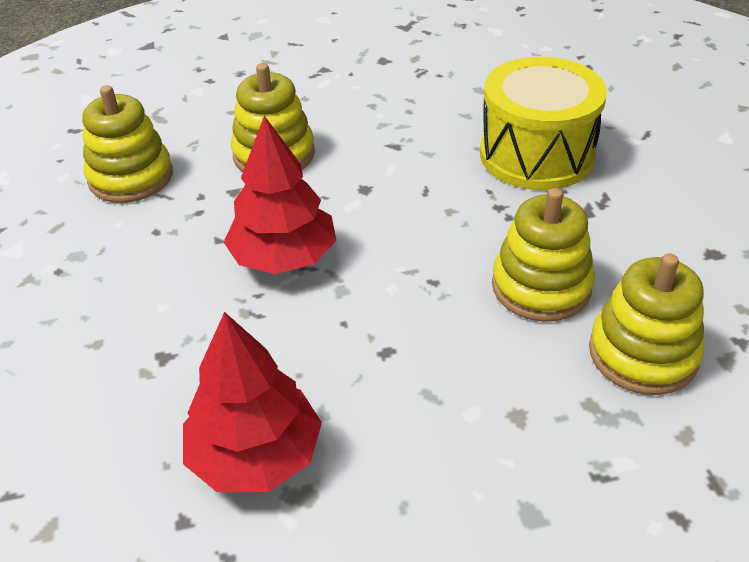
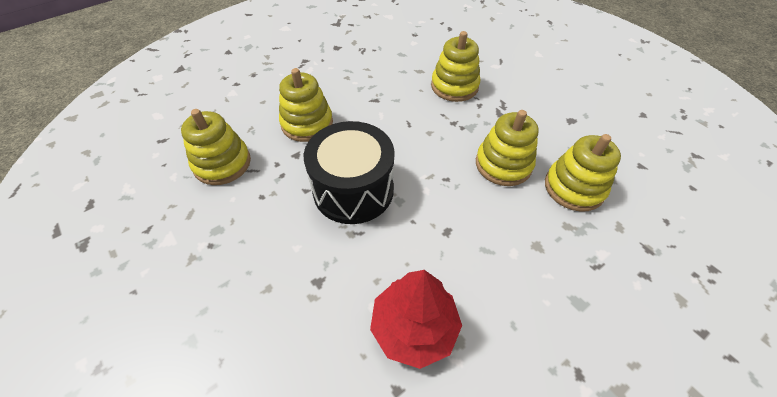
camera: 25 degrees left, 10 degrees up
(284, 257) = (353, 190): red tree -> black drum
(536, 155) = (454, 86): yellow drum -> yellow stacking toy

